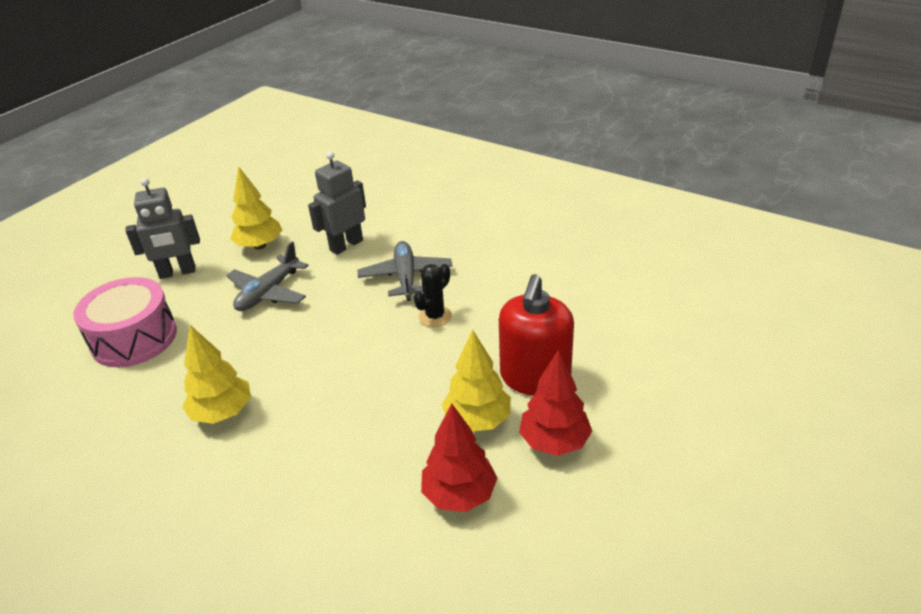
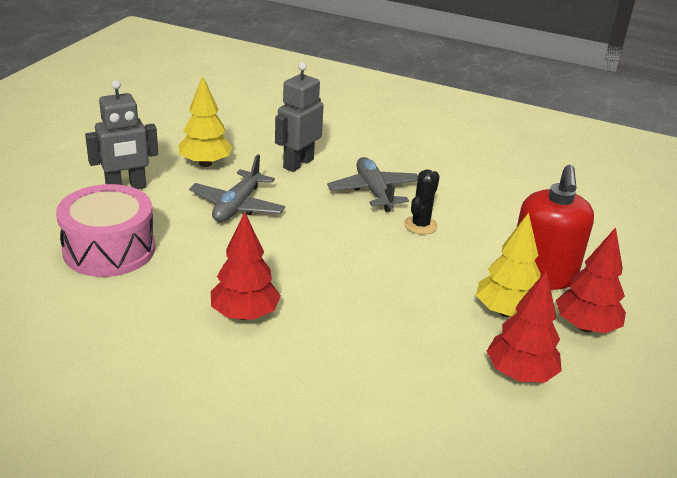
camera: 15 degrees left, 5 degrees down
(222, 412) = (245, 314): yellow tree -> red tree

